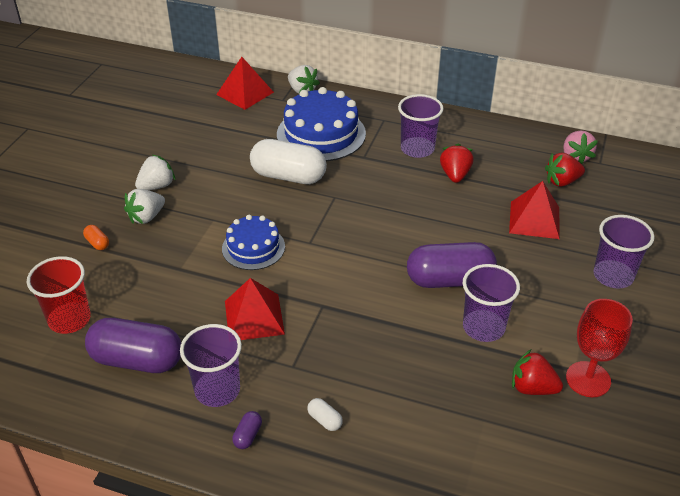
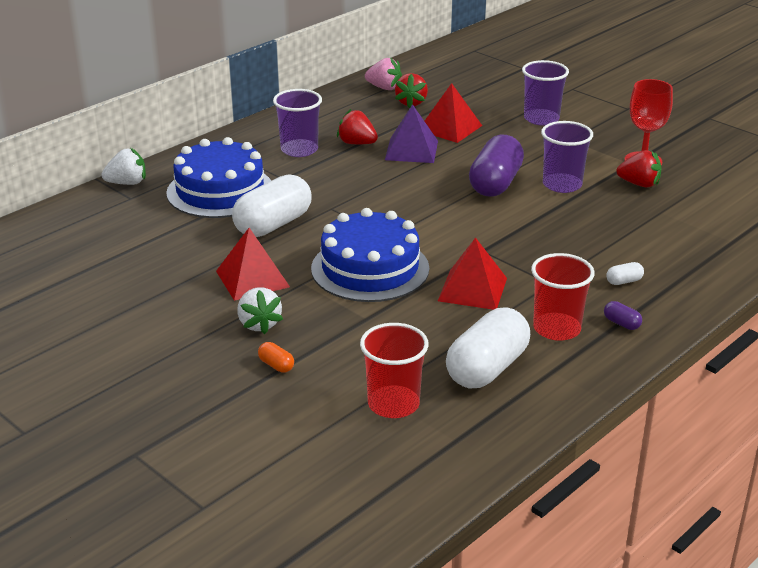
camera: 65 degrees left, 10 degrees down
(97, 243) = (276, 365): orange capsule -> orange capsule turned 60 degrees clockwise
(137, 360) = (487, 368): purple capsule -> white capsule
(157, 186) = (208, 307): white strawberry -> none
(217, 390) = (557, 329): purple cup -> red cup
(245, 93) = (89, 217): red pyramid -> red pyramid (252, 278)
(253, 247) = (370, 268): blue cake -> blue cake, size x1.64
(470, 209) = (411, 150): none -> purple pyramid
(532, 388) = (639, 184): red strawberry -> red strawberry turned 120 degrees counterclockwise

